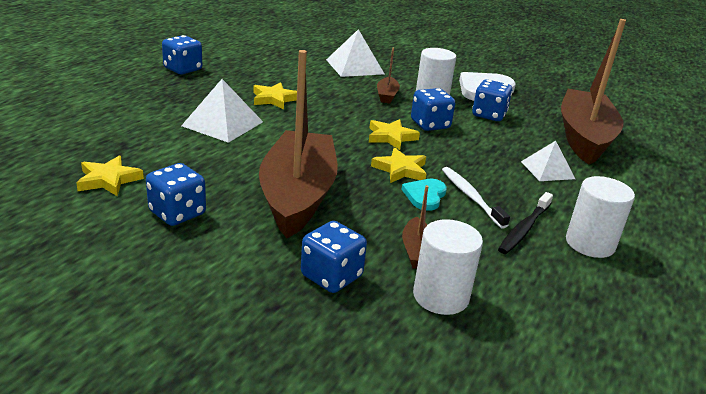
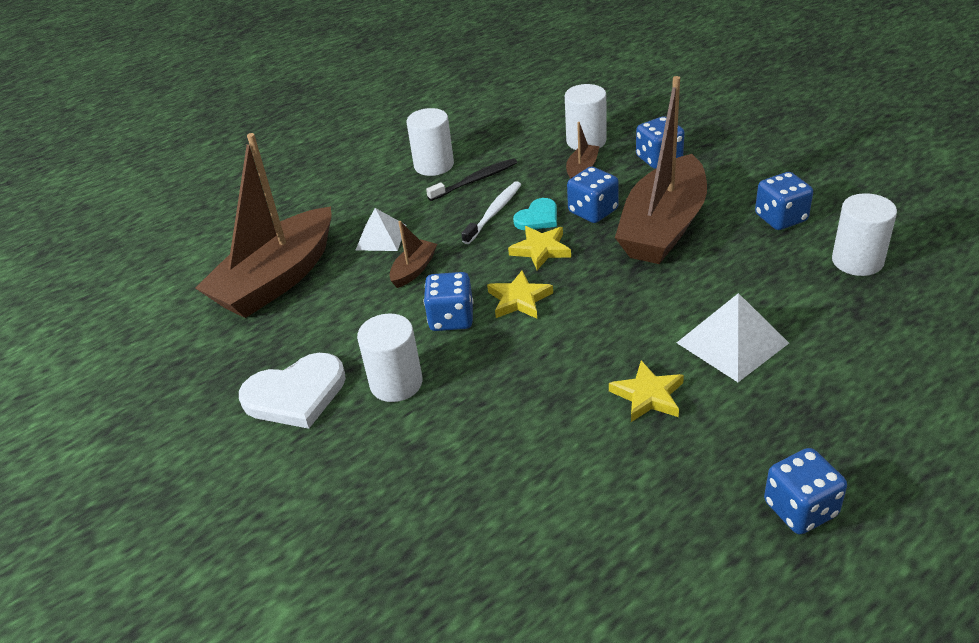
camera: 150 degrees left, 10 degrees up
(109, 180) = (857, 261): yellow star -> white cylinder
(354, 66) = (466, 493): white pyramid -> none
(387, 95) = (466, 391): brown boat -> brown boat (414, 270)
(471, 197) = (494, 213): white toothbrush -> white toothbrush turned 150 degrees counterclockwise
(489, 115) = (352, 332): blue dice -> blue dice (593, 211)

